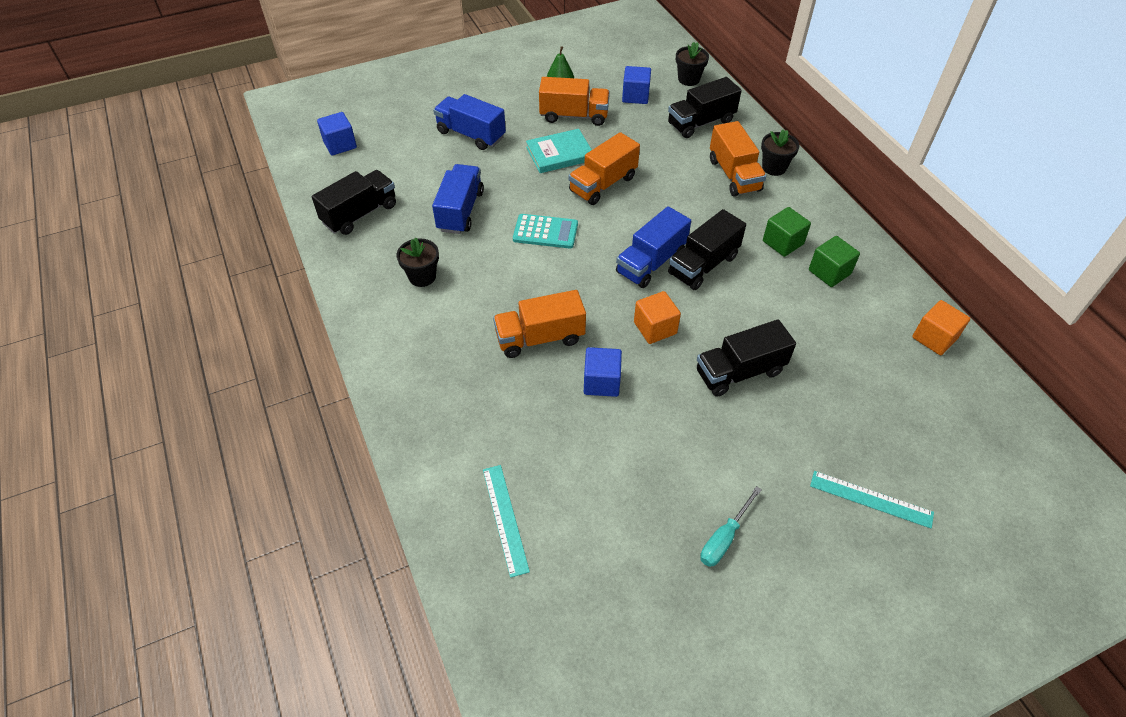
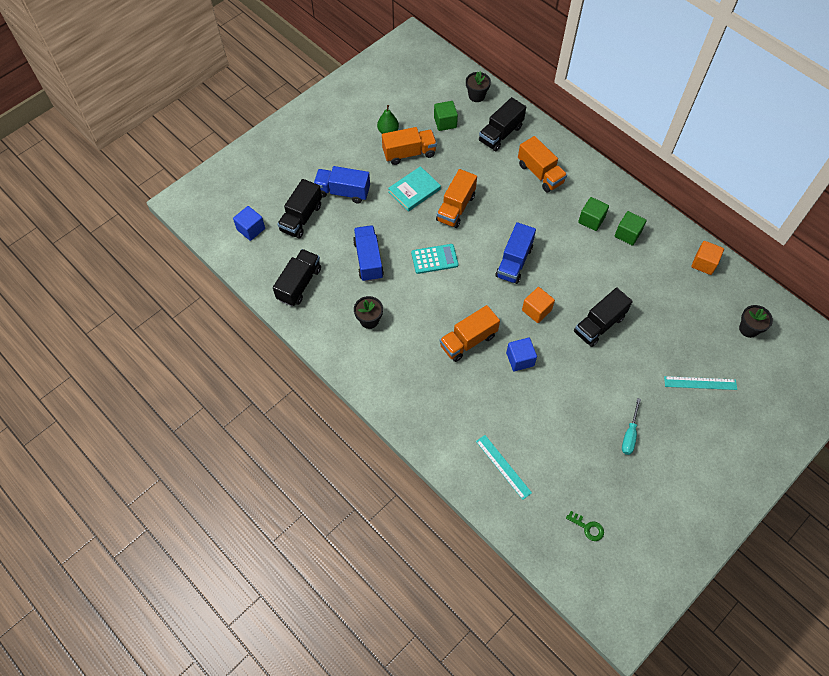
camera: 20 degrees left, 10 degrees up
(594, 658) = (587, 527): none -> green key
(635, 96) = (445, 122): blue cube -> green cube
(703, 265) = (548, 253): black truck -> black truck (301, 218)
(774, 167) = (564, 159): black flower pot -> black flower pot (748, 329)

